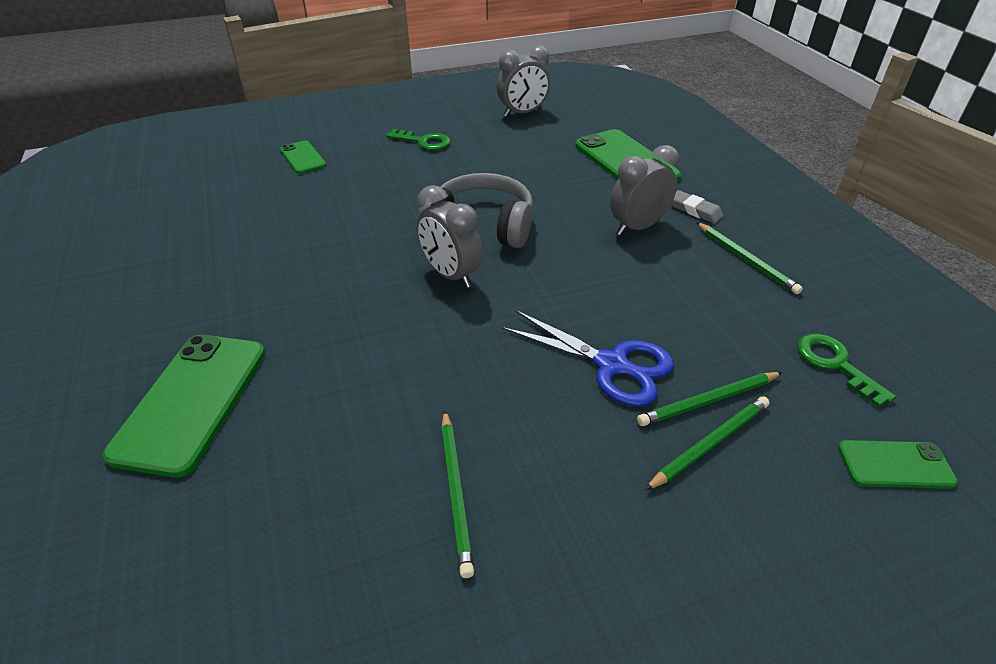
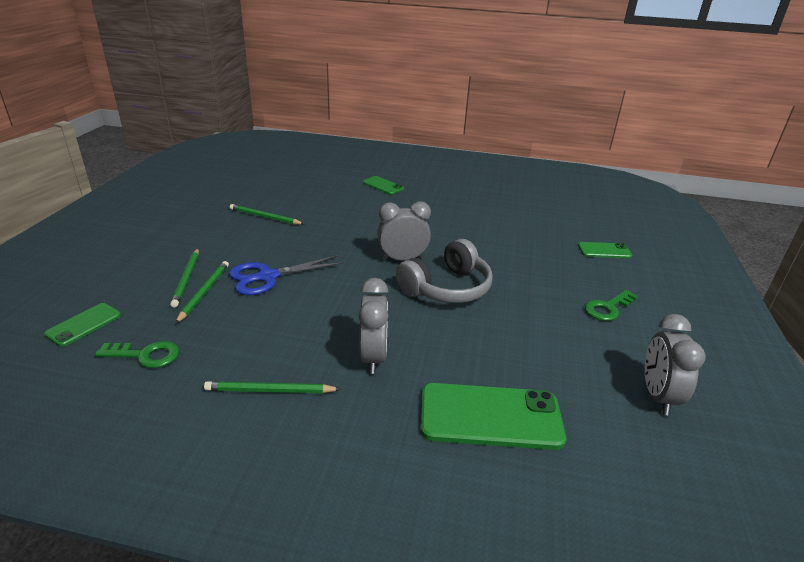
camera: 120 degrees right, 10 degrees down
(191, 401) = (383, 186): green phone -> green phone, size x0.54
(695, 210) = (361, 408): grey eraser -> none

